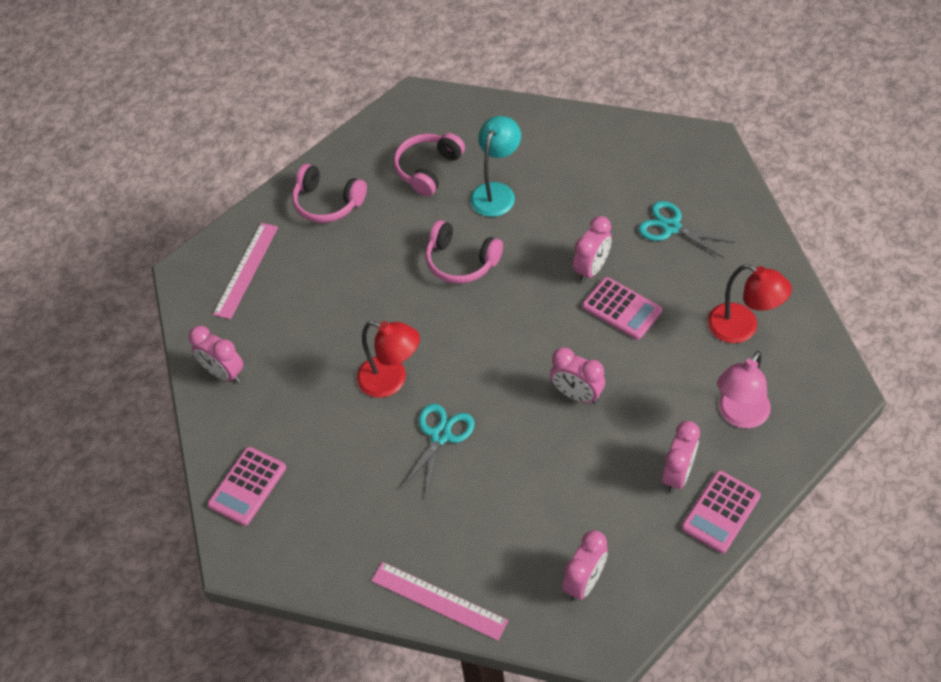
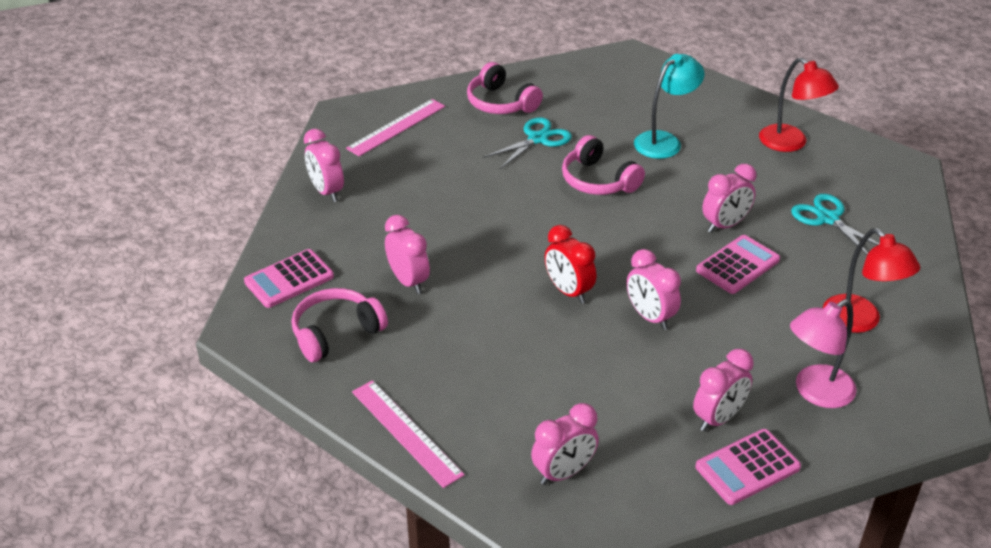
camera: 20 degrees right, 15 degrees down
(355, 443) = (408, 281): none -> pink clock
(391, 381) = (474, 246): red lamp -> red lamp (790, 143)
(428, 169) = (609, 106): pink headphones -> pink headphones (336, 333)
(441, 435) = (494, 303): turquoise scissors -> turquoise scissors (538, 139)
(497, 396) = (568, 291): none -> red clock
(621, 309) = (737, 265): pink calculator -> pink calculator turned 105 degrees counterclockwise

